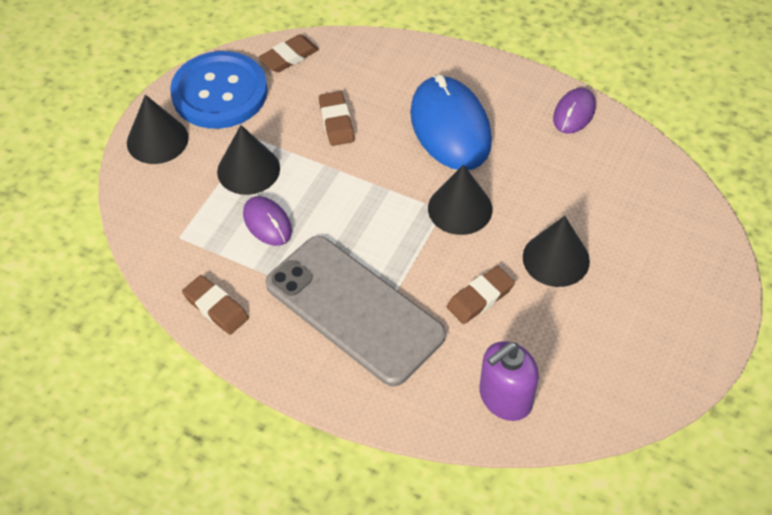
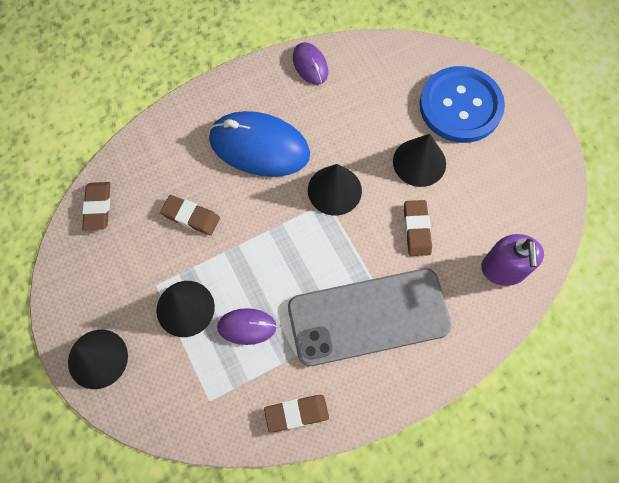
camera: 55 degrees left, 15 degrees up
(219, 92) = (89, 281): blue button -> blue button (460, 106)

